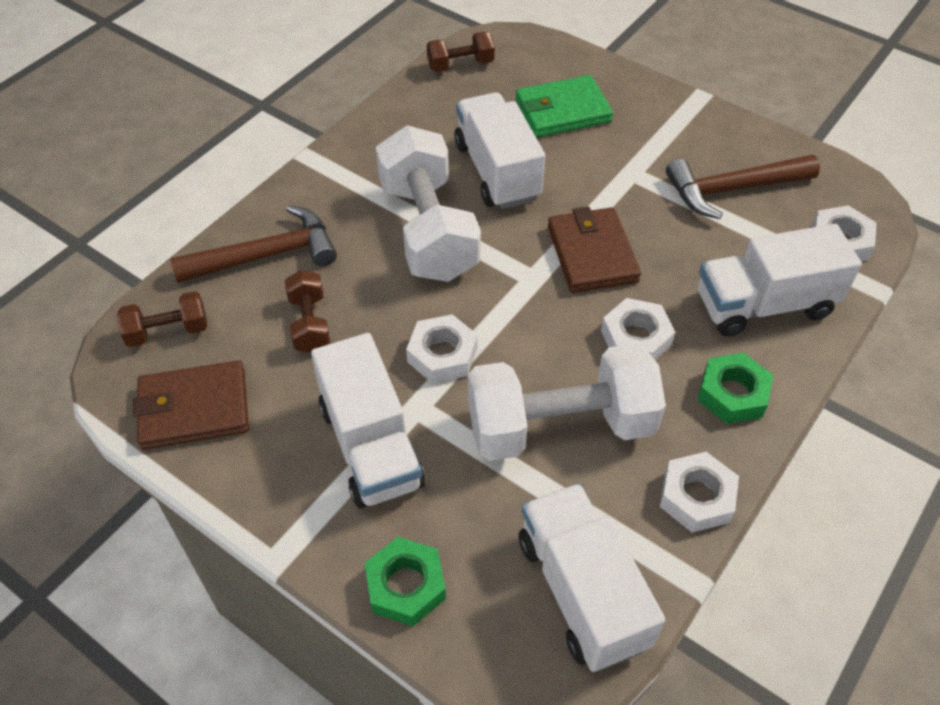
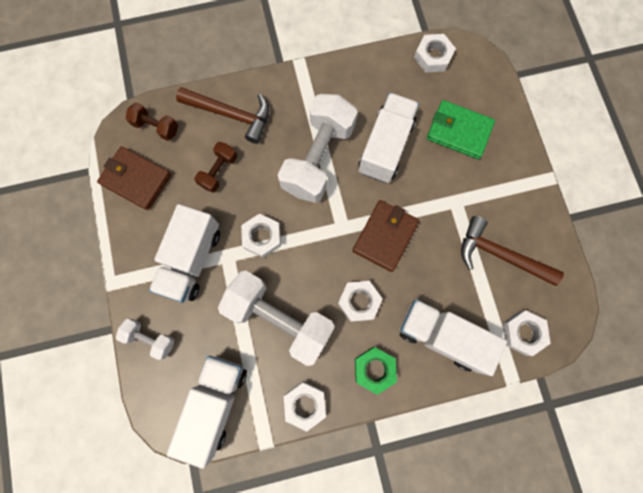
camera: 40 degrees right, 25 degrees up
(406, 586) = (150, 338): green nut -> white dumbbell
(460, 65) = (433, 57): brown dumbbell -> white nut

